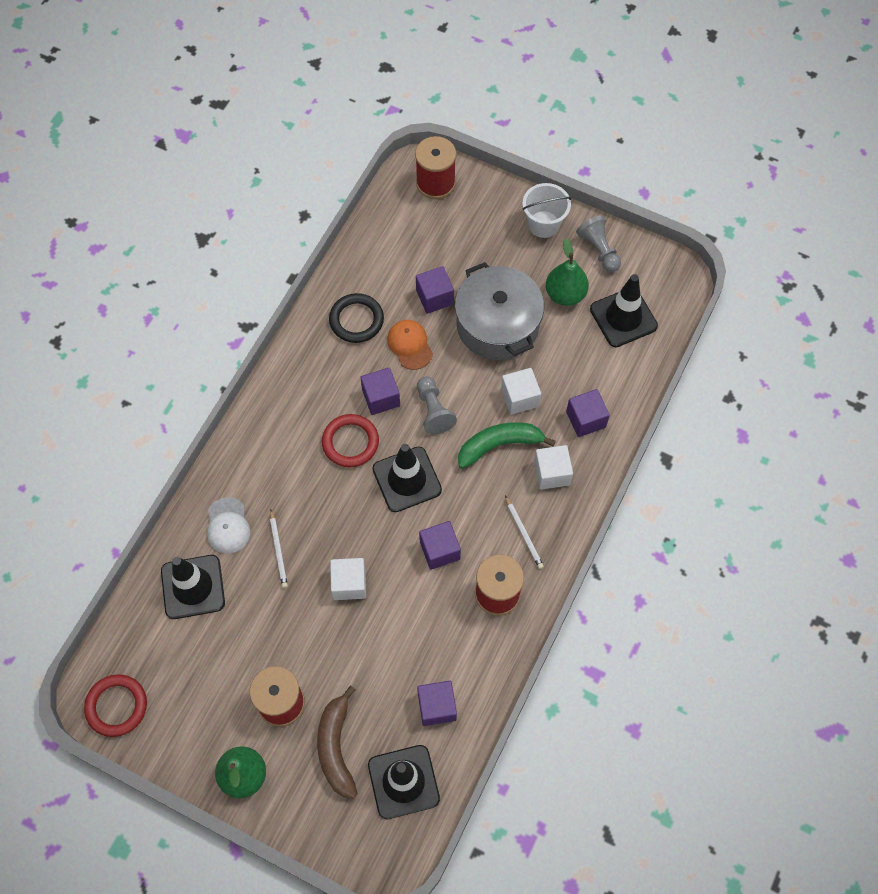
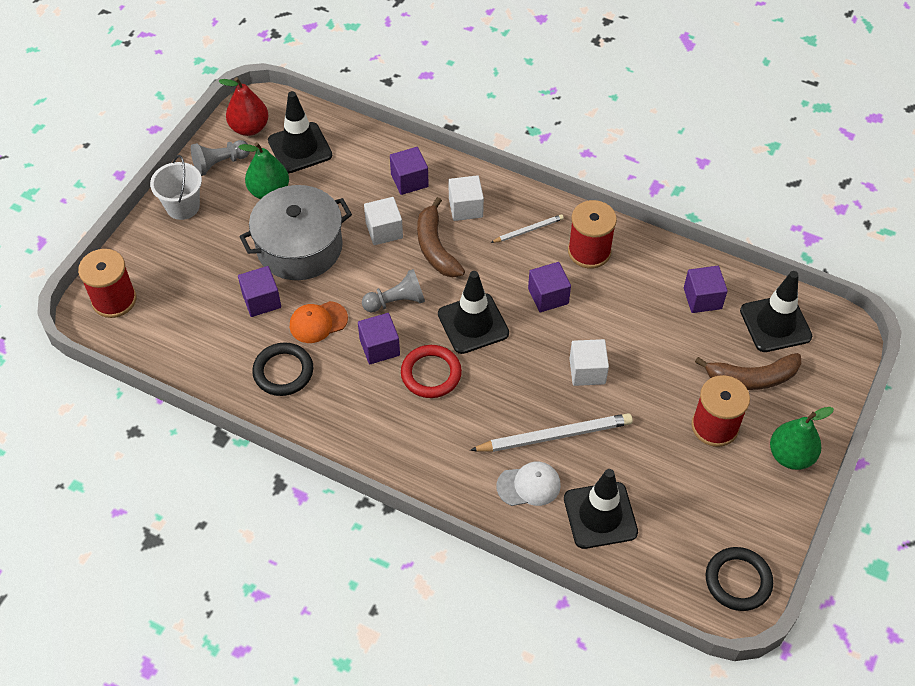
camera: 90 degrees left, 10 degrees down
(116, 706) = (738, 581): red ring -> black ring
(278, 550) = (554, 435): white pencil -> white pencil, size x1.87
(499, 445) = (435, 247): green banana -> brown banana
(647, 271) = (249, 128): none -> red pear

